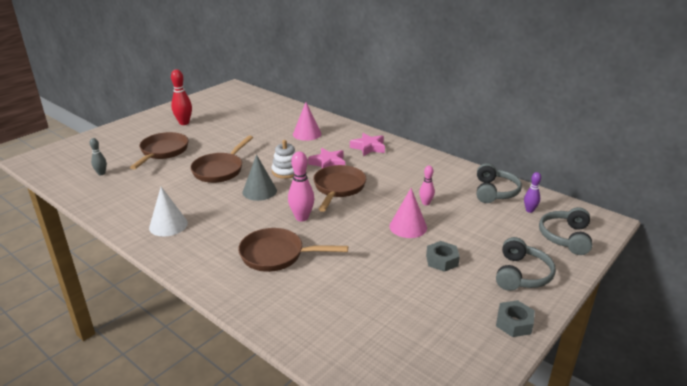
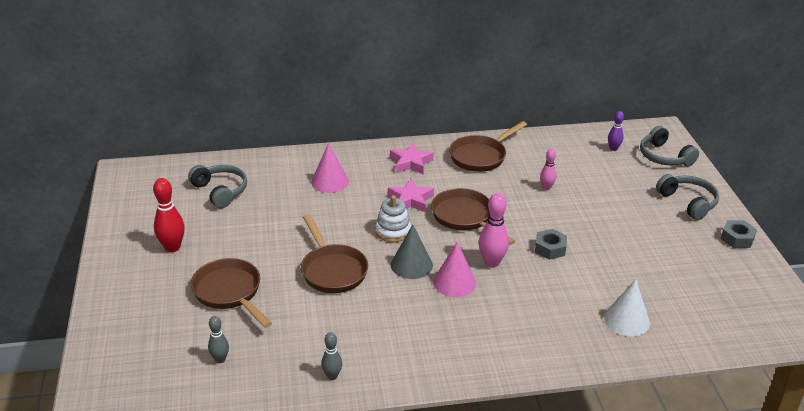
camera: 50 degrees left, 5 degrees up
(118, 211) = (332, 376): none -> grey bowling pin
(168, 225) = (407, 351): white cone -> white cone (626, 320)
(277, 255) = (538, 305): brown pan -> brown pan (481, 156)
(408, 227) = (571, 215): pink cone -> pink cone (454, 282)
(442, 260) = (635, 226): grey nut -> grey nut (550, 248)
(494, 192) = (569, 147): grey headphones -> grey headphones (220, 191)

